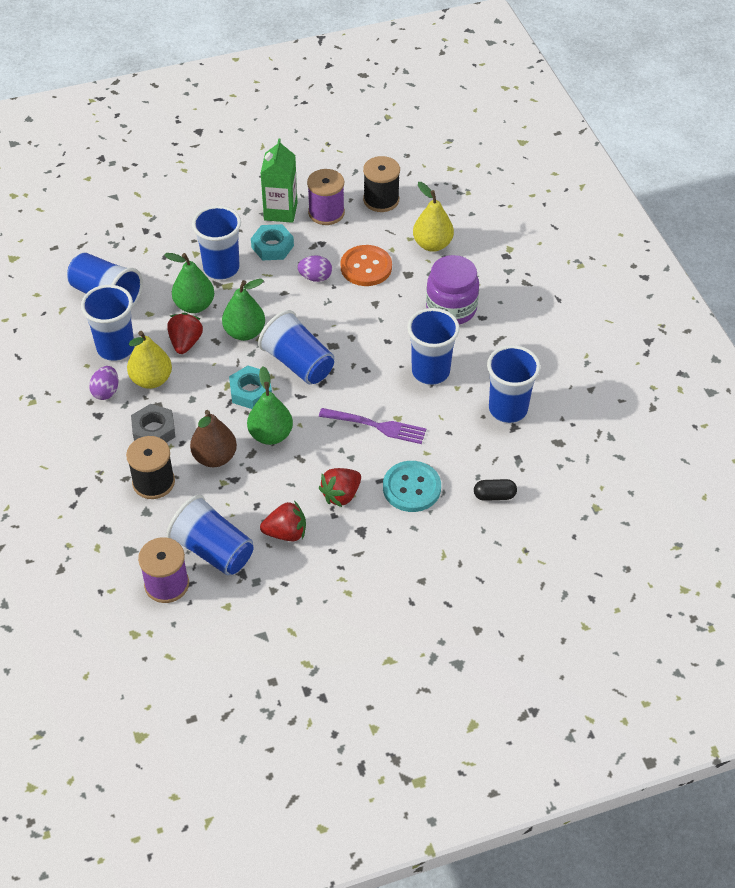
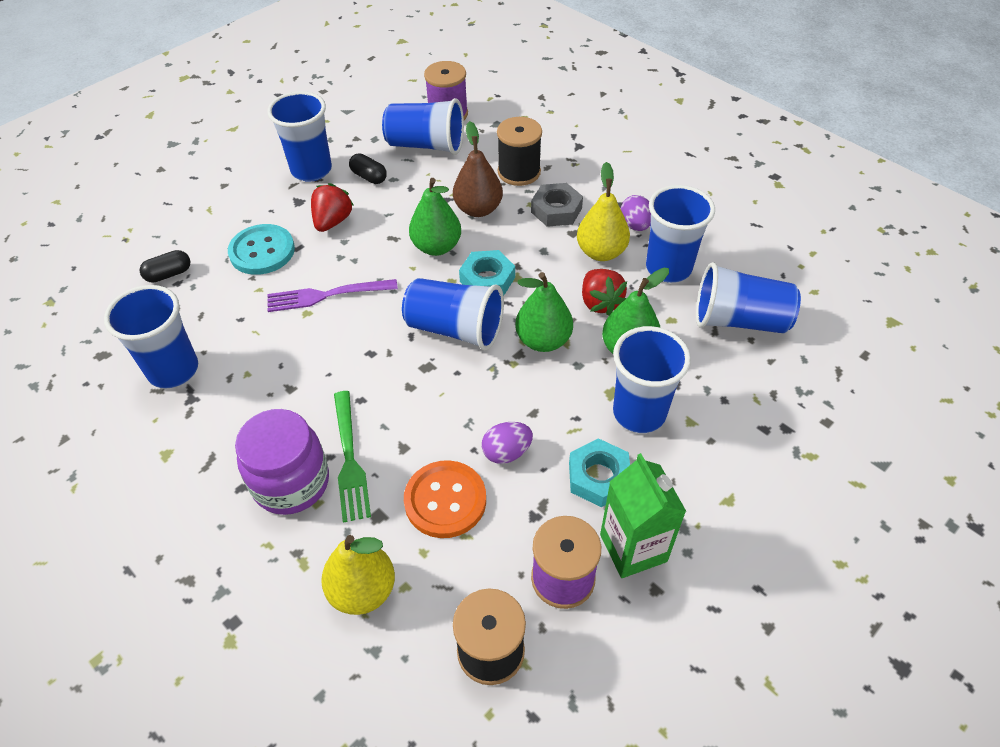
camera: 155 degrees right, 0 degrees up
(286, 533) = (369, 177): red strawberry -> black capsule
(410, 308) = (349, 459): none -> green fork
(430, 372) = (287, 380): blue cup -> blue cup (311, 170)

